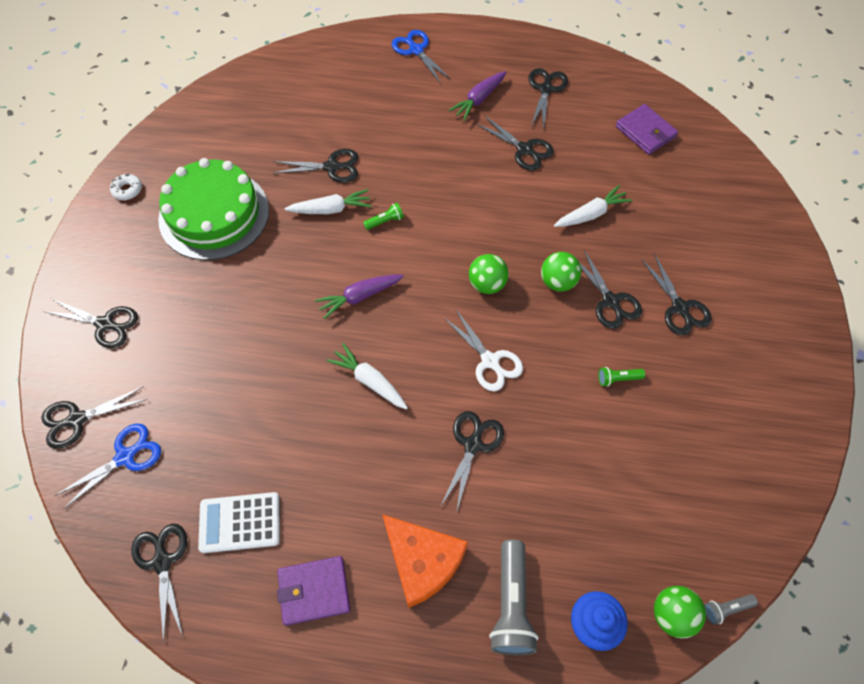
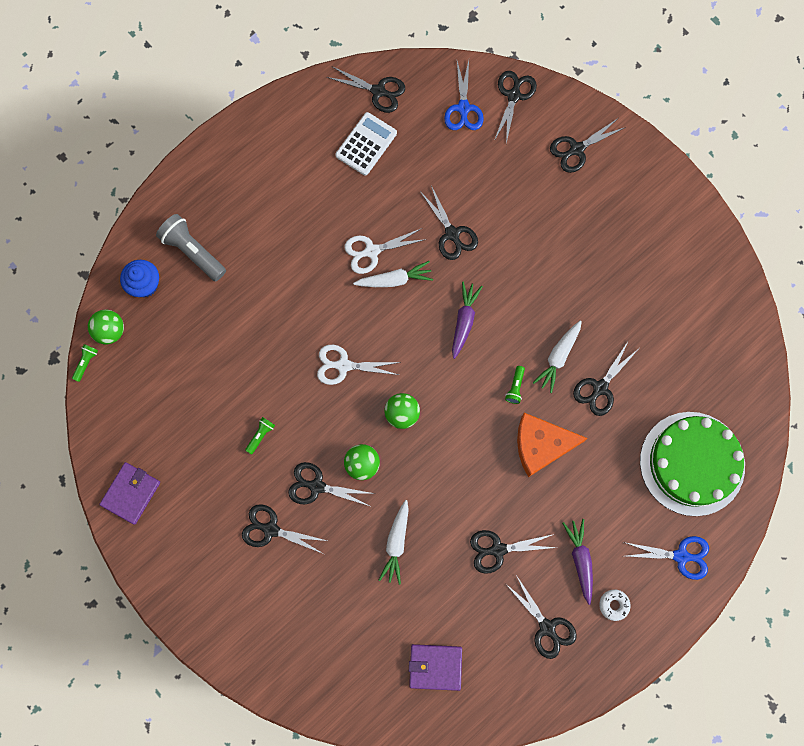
camera: 130 degrees right, 15 degrees up
(127, 190) = (694, 229): white donut -> white donut (614, 605)
(214, 214) = (620, 273): green cake -> green cake (692, 463)
(314, 591) = (292, 156): purple wallet -> purple wallet (131, 493)
(357, 423) = (372, 251): none -> white scissors
(422, 561) = (257, 224): orange cheese -> orange cheese (541, 445)
(473, 445) = (298, 307): black scissors -> black scissors (452, 234)
(726, 609) = (86, 363): grey flashlight -> green flashlight

